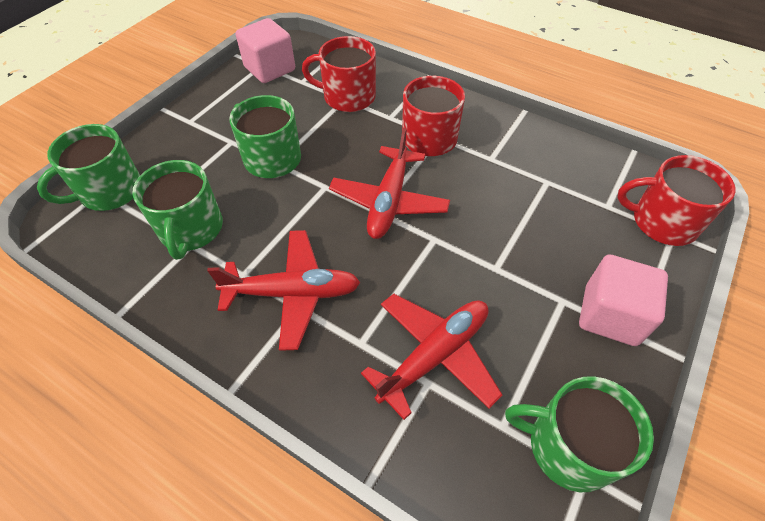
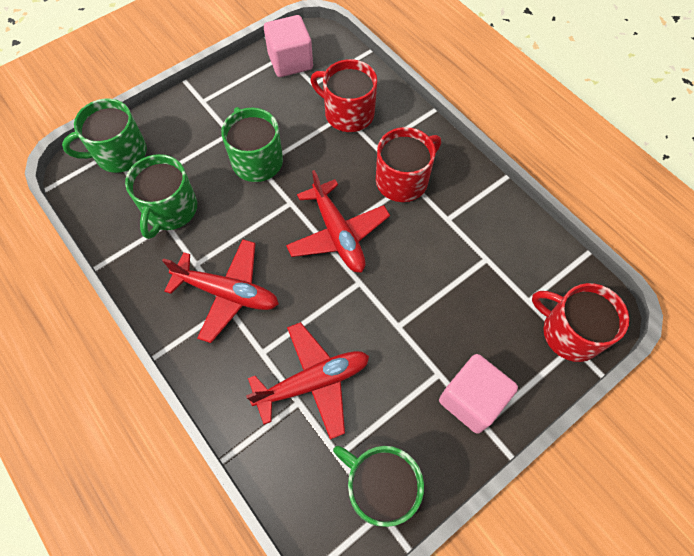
camera: 20 degrees right, 10 degrees up
(389, 201) = (338, 234): red plane -> red plane turned 60 degrees counterclockwise

